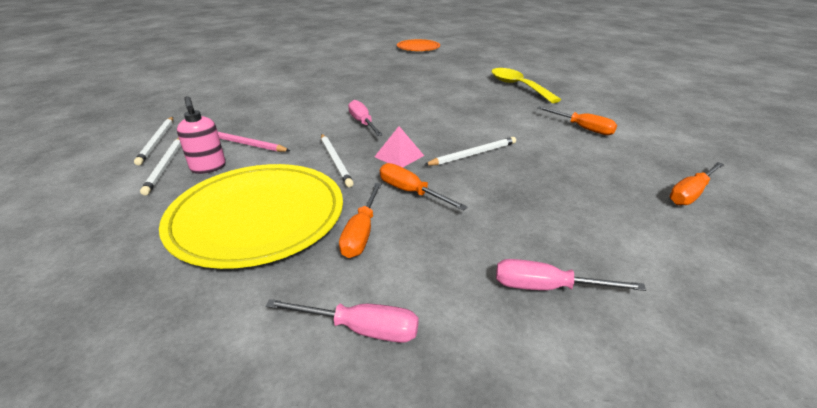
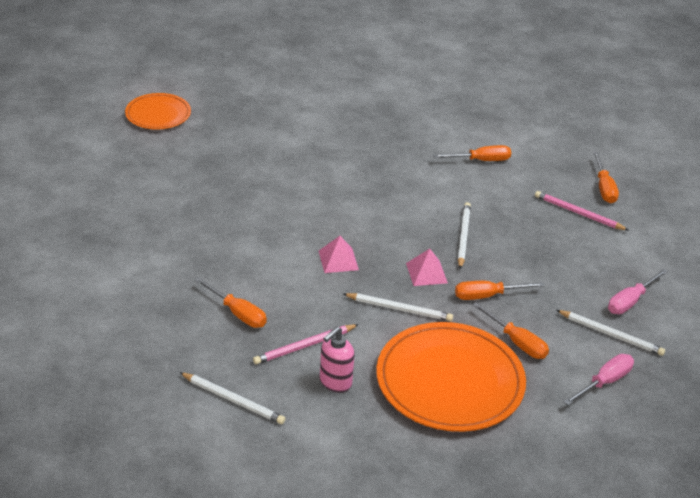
camera: 55 degrees left, 5 degrees up
(165, 166) = (302, 407): white pencil -> white pencil (611, 334)
(208, 168) = (335, 382): pink soap dispenser -> pink soap dispenser turned 120 degrees clockwise
(257, 217) = (450, 381): yellow plate -> orange plate
(259, 114) = (238, 313): none -> orange screwdriver
(363, 123) = (338, 260): pink screwdriver -> pink pyramid
(518, 86) = (362, 131): yellow spoon -> none
(620, 194) = (578, 213): none -> pink pencil

